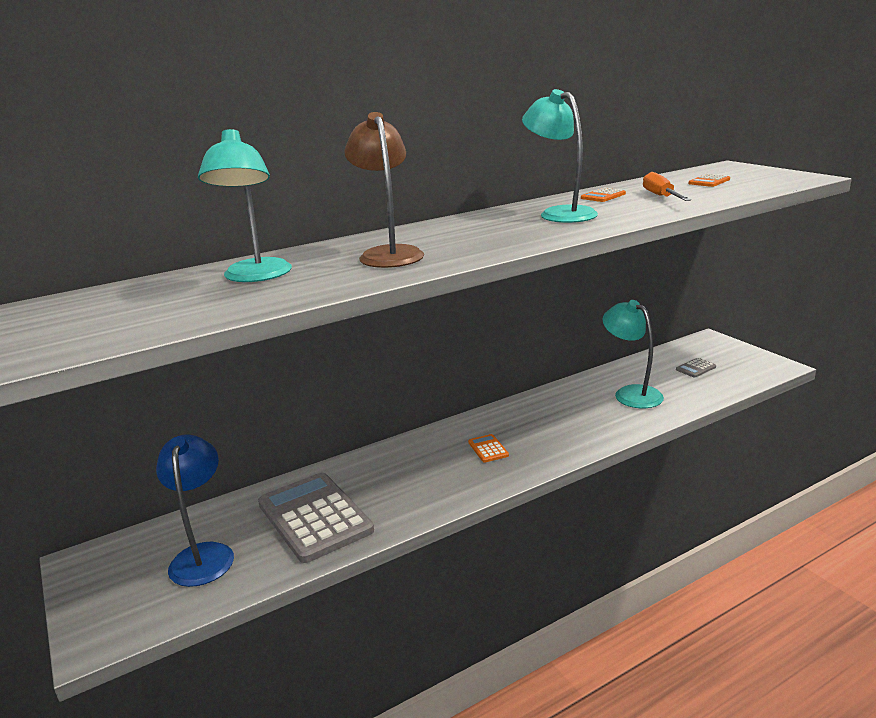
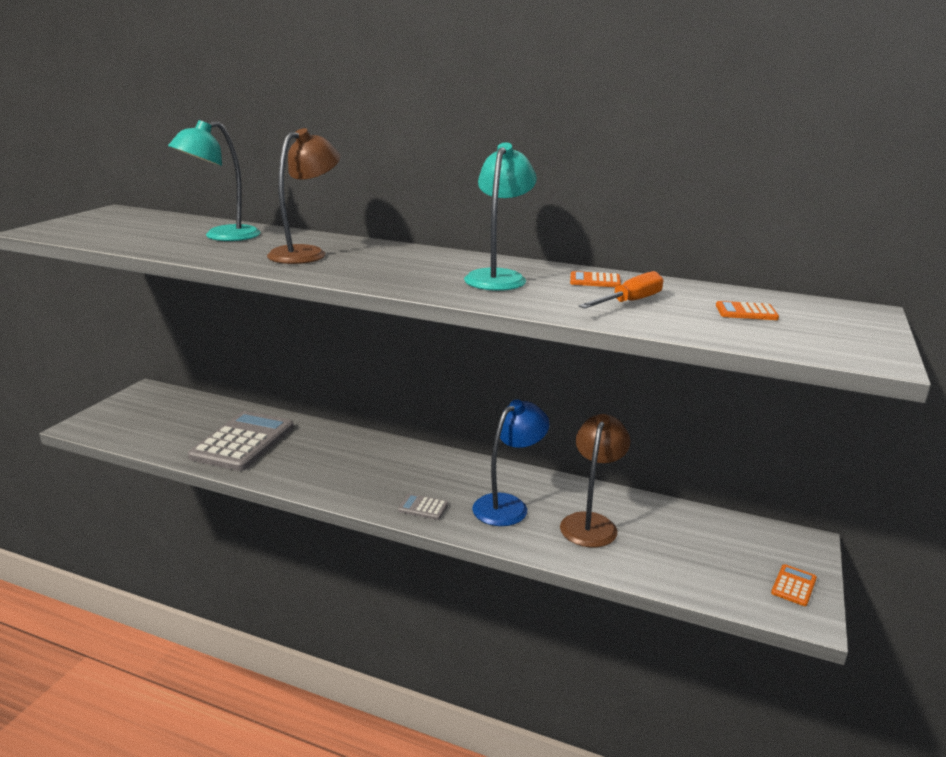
camera: 50 degrees right, 0 degrees up
(203, 555) = (175, 422): blue lamp -> blue lamp (508, 505)
(488, 449) = (400, 478): orange calculator -> orange calculator (793, 586)
(631, 393) = (591, 523): turquoise lamp -> brown lamp
(695, 368) = (708, 550): grey calculator -> grey calculator (423, 507)

